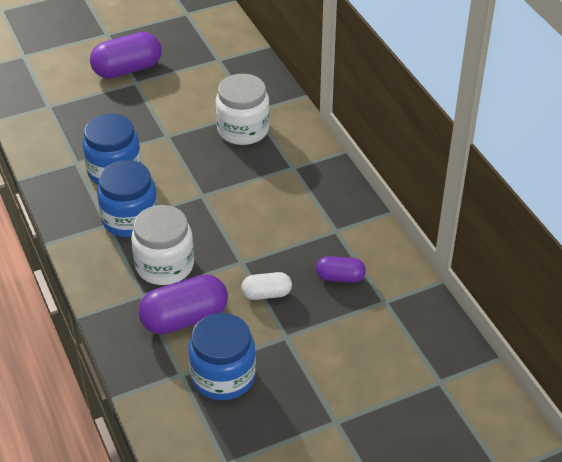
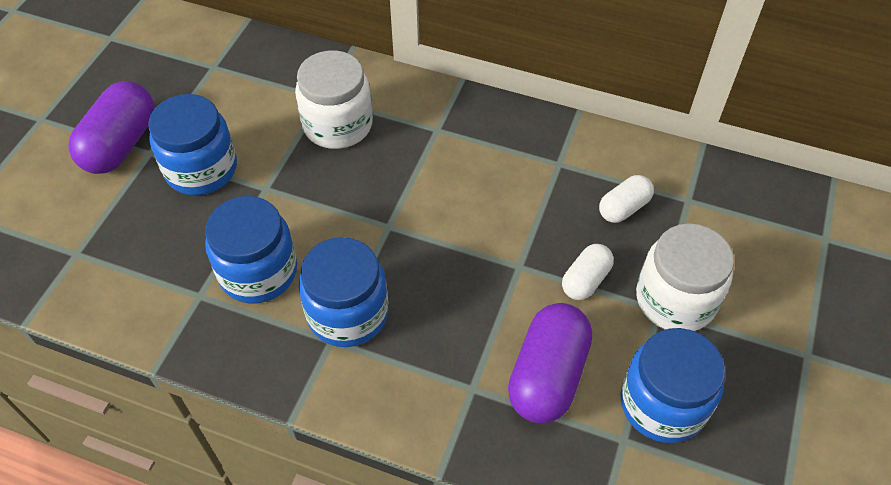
camera: 45 degrees left, 10 degrees up
(149, 106) = (201, 169): none -> blue jar
(164, 265) = (452, 335): white jar -> white jar (675, 299)
(340, 277) = (623, 208): purple capsule -> white capsule

